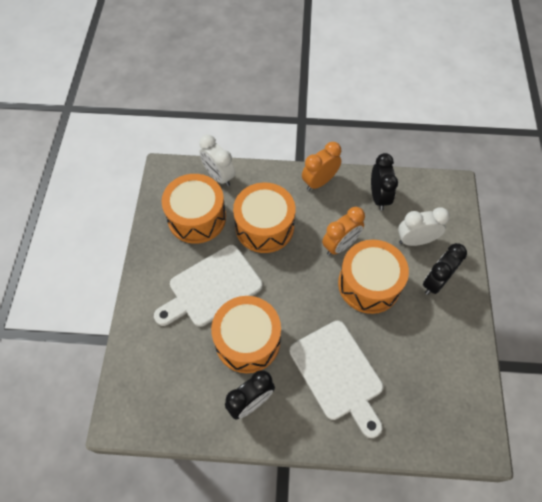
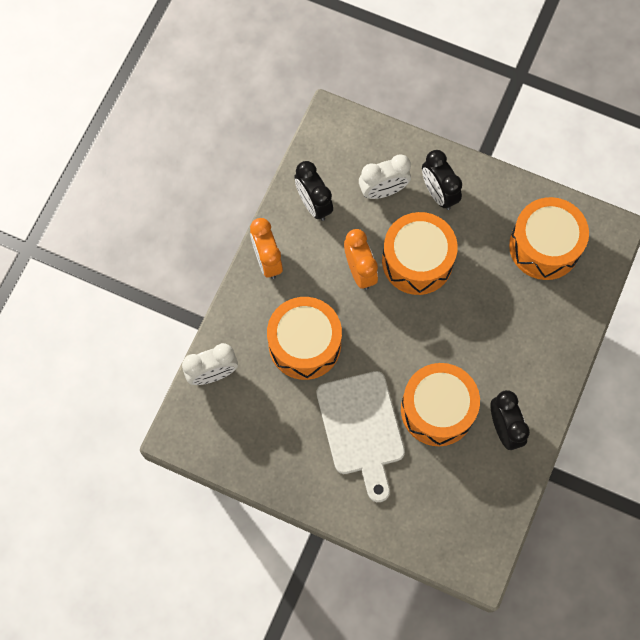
camera: 70 degrees left, 10 degrees up
(197, 217) = (262, 418): orange drum -> orange drum (544, 246)
(338, 373) = (503, 331): white cutting board -> none
(378, 197) = (313, 204): black clock -> black clock turned 135 degrees counterclockwise
(415, 240) = (383, 191): white clock -> white clock turned 120 degrees counterclockwise

